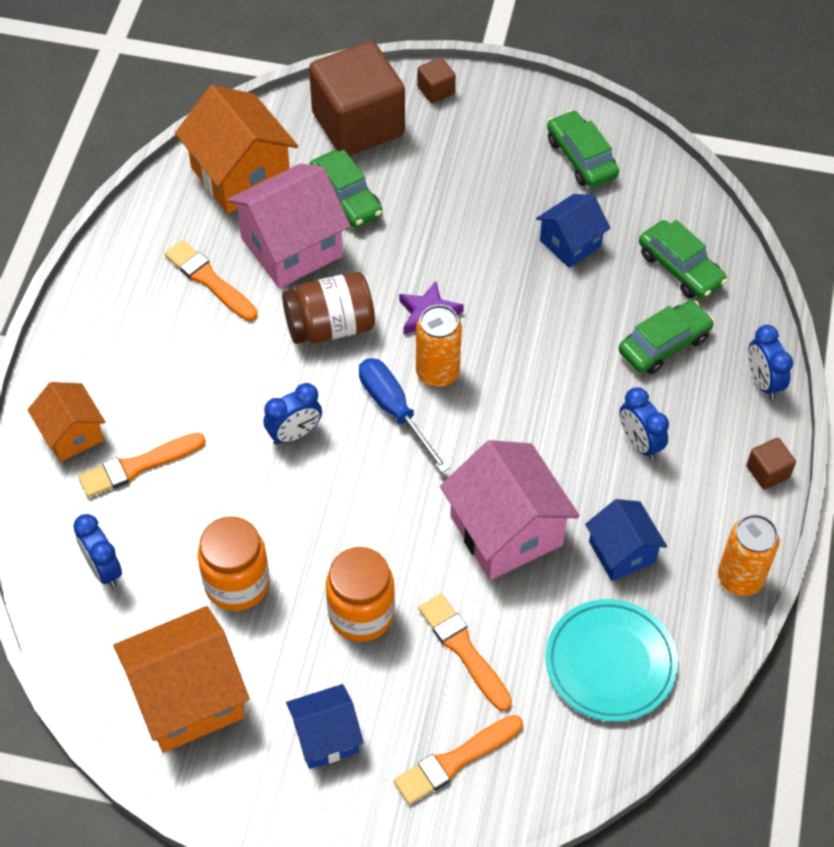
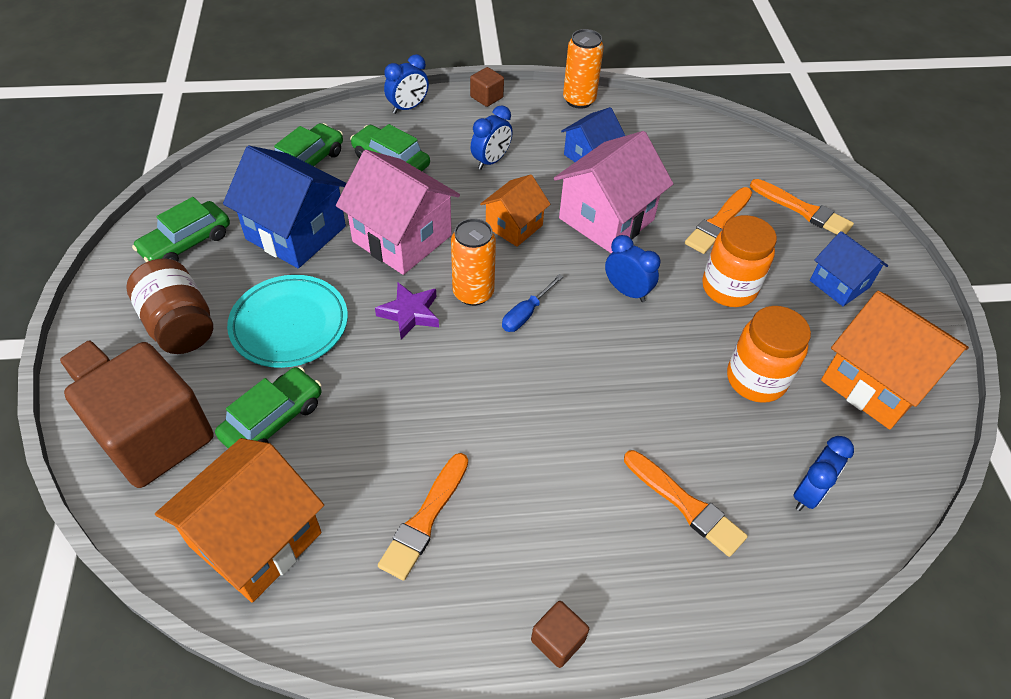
camera: 110 degrees left, 5 degrees down
(72, 434) = (681, 588): orange house -> orange house (514, 226)
(74, 339) = (558, 640): none -> brown cube
(291, 247) = (356, 451): pink house -> pink house (402, 238)
(294, 434) = (585, 381): blue clock -> blue clock (627, 291)
(330, 326) = (449, 387): brown jar -> brown jar (179, 325)
(394, 410) = (526, 313): blue screwdriver -> blue screwdriver, size x0.65
(570, 243) = (296, 233): blue house -> blue house, size x1.69
(610, 663) = (679, 148): turquoise plate -> turquoise plate (289, 324)

